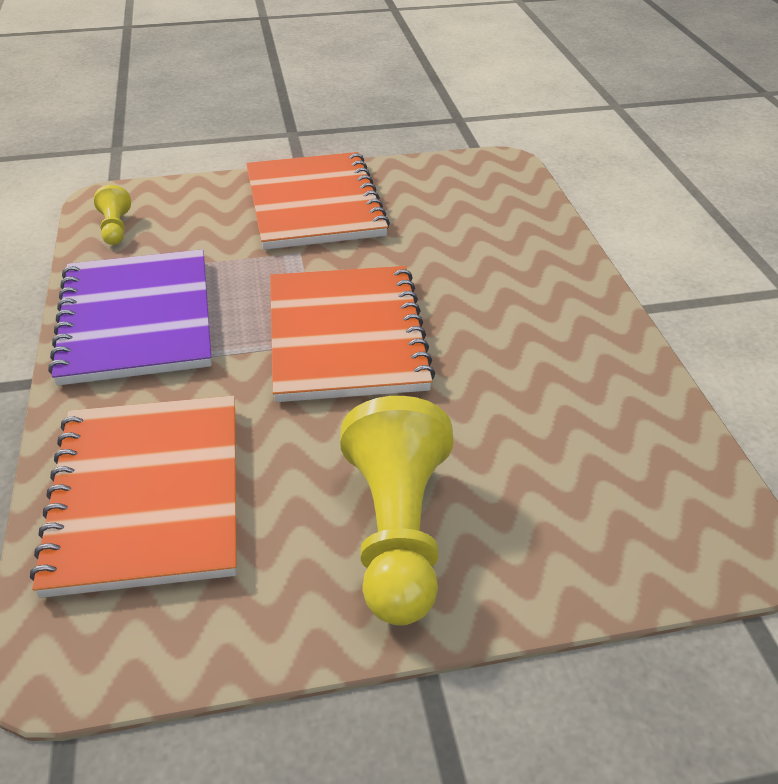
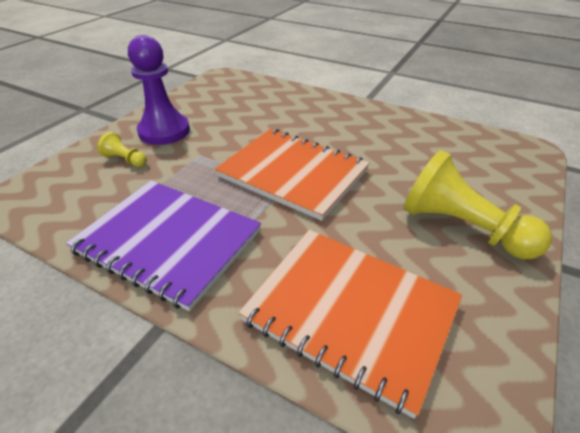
camera: 50 degrees left, 0 degrees up
(115, 228) = (53, 208): yellow pawn -> yellow pawn (125, 160)
(314, 204) = (164, 131): orange notebook -> purple pawn

